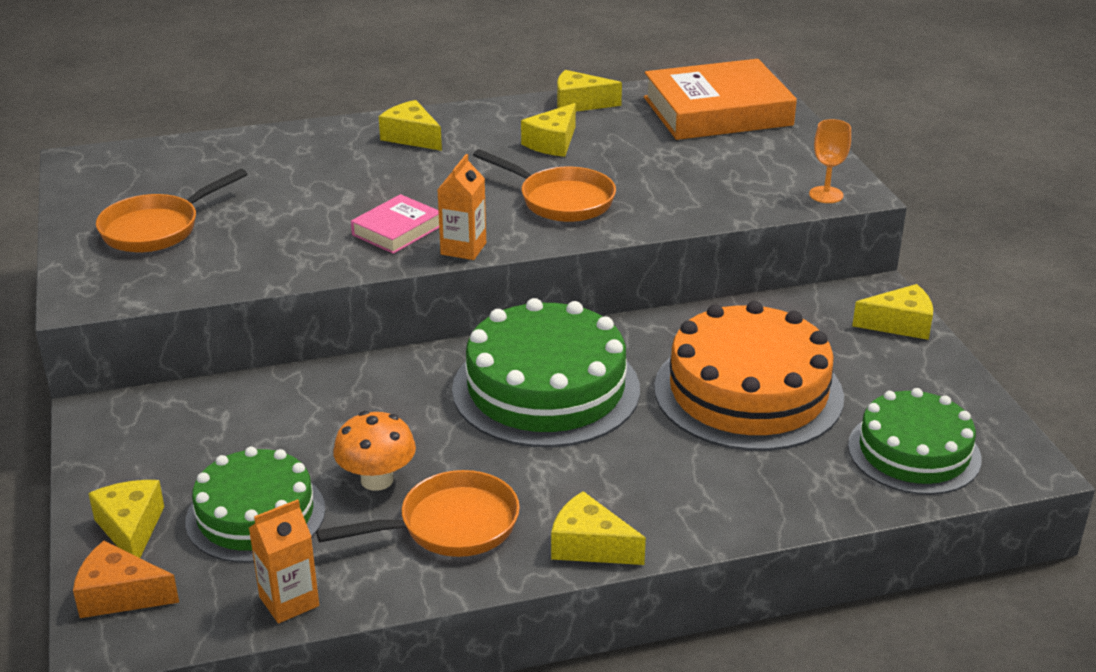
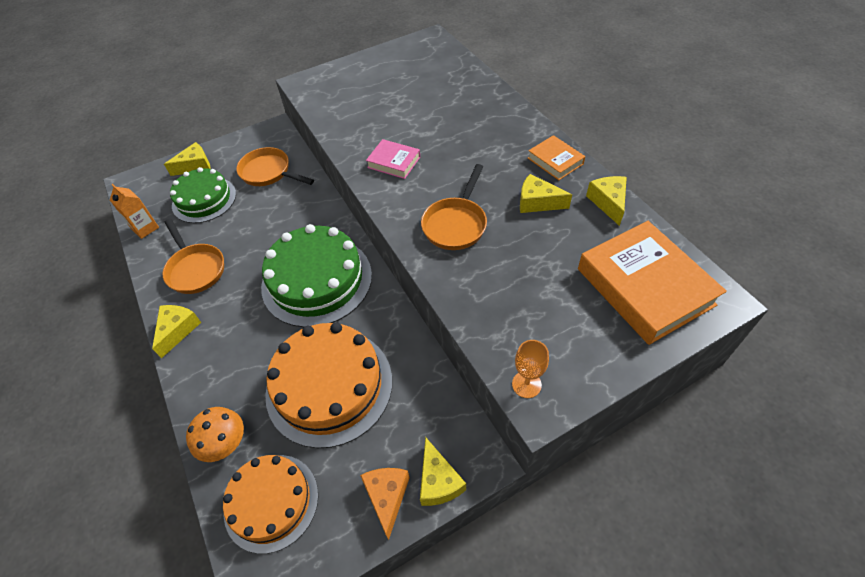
camera: 80 degrees right, 20 degrees up
(120, 595) = (154, 177): orange cheese -> orange cheese (387, 497)
(157, 229) = (370, 81): orange pan -> orange pan (269, 172)
(377, 480) = (230, 232): orange mushroom -> orange mushroom (225, 444)
(411, 137) = (512, 137): yellow cheese -> none
(463, 249) = (380, 194): orange carton -> none
(482, 119) = (555, 161): none -> orange book
(914, 452) = (271, 502): green cake -> orange cake

